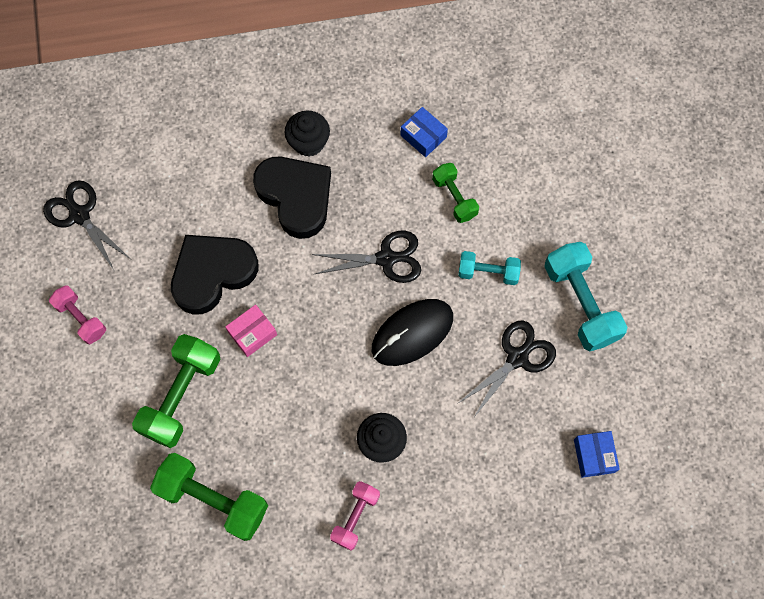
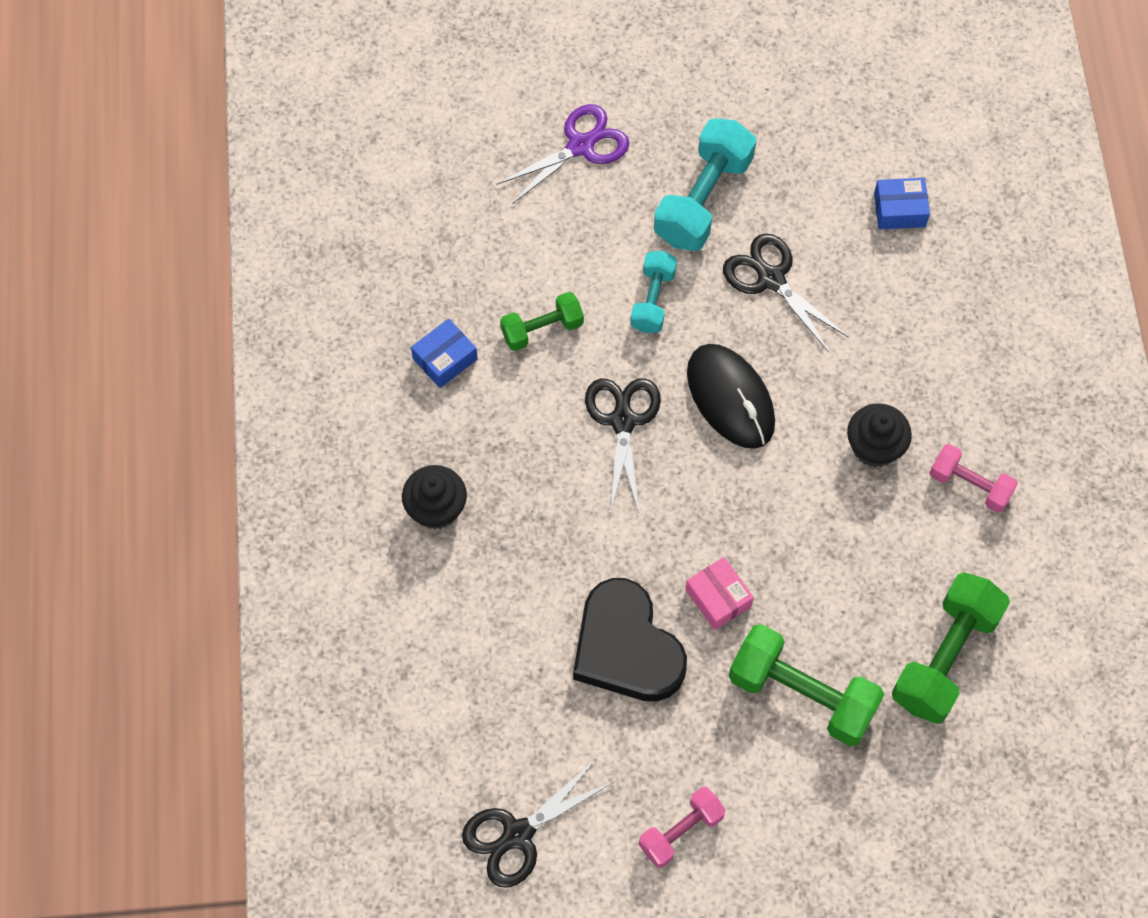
camera: 85 degrees left, 5 degrees down
(296, 197) = (519, 530): black heart -> none
(580, 303) = (703, 199): turquoise dumbbell -> turquoise dumbbell turned 45 degrees counterclockwise
(613, 211) = (580, 146): none -> purple scissors

